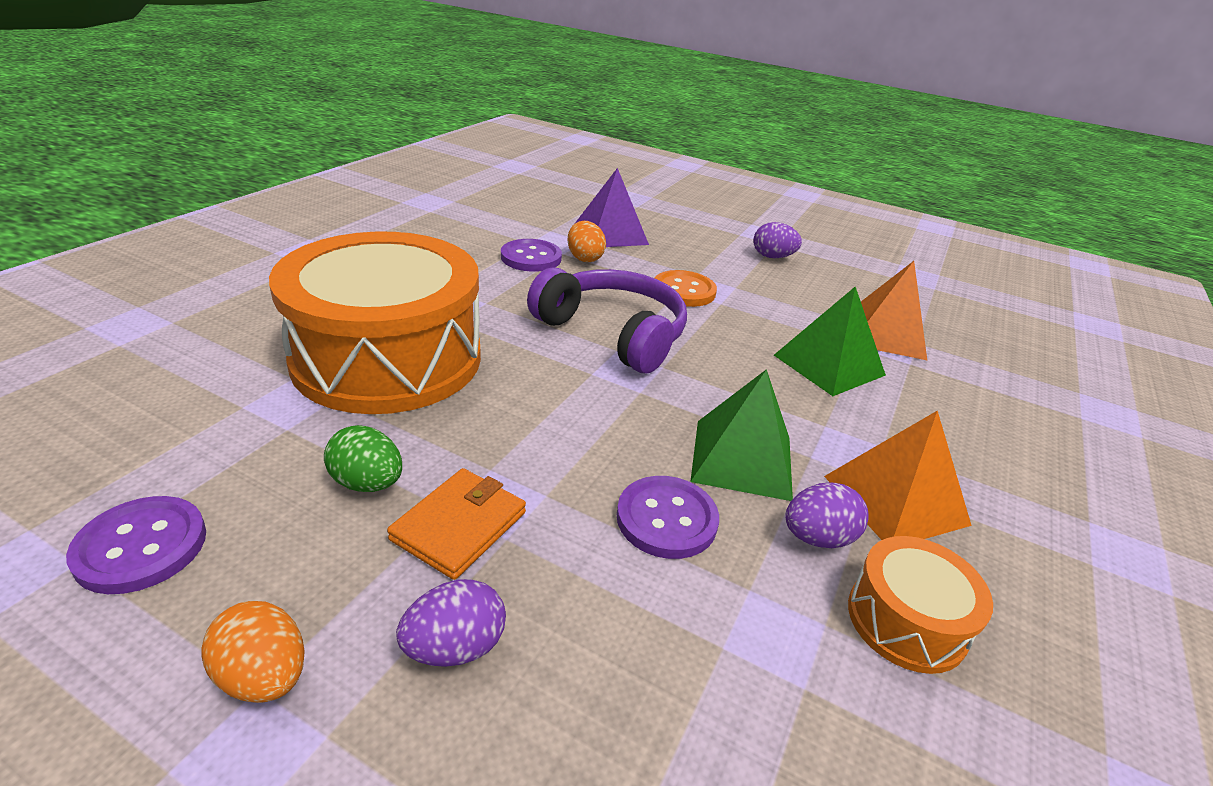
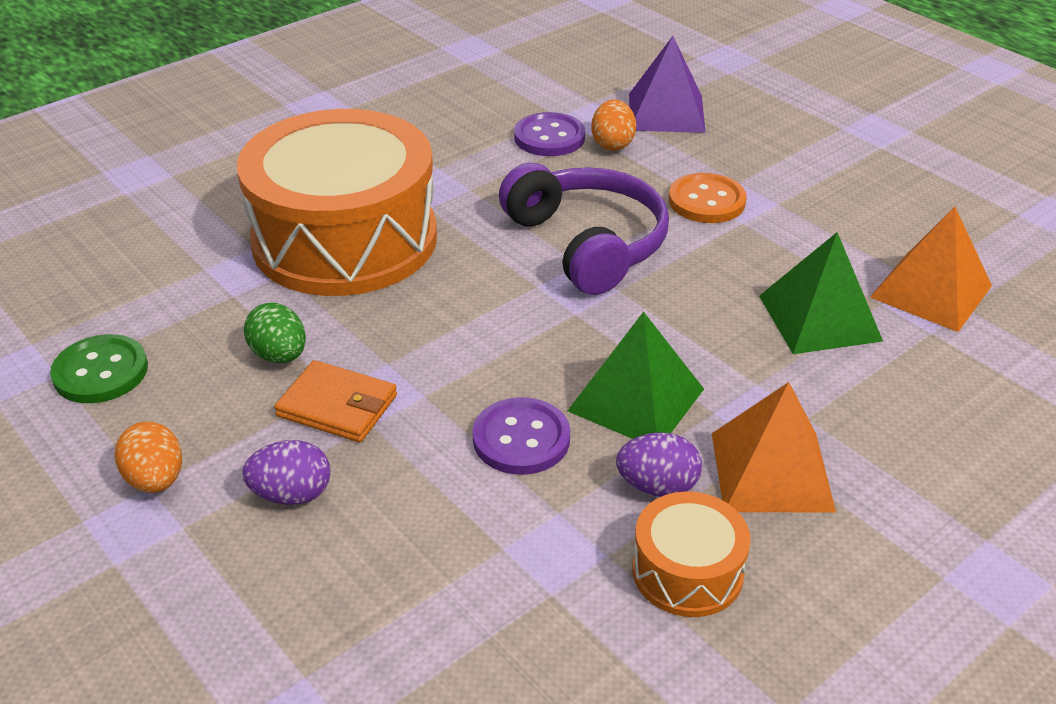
camera: 25 degrees right, 5 degrees up
(141, 546) = (100, 372): purple button -> green button
(459, 526) = (337, 406): orange wallet -> orange wallet turned 60 degrees clockwise
(772, 257) = (862, 166): purple egg -> none

